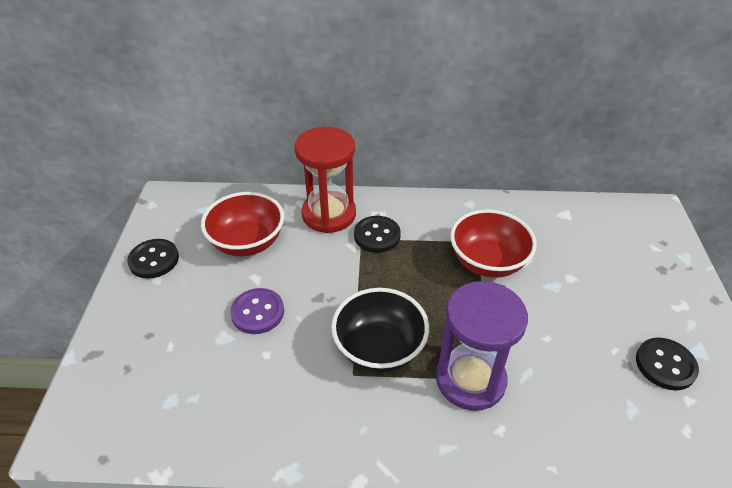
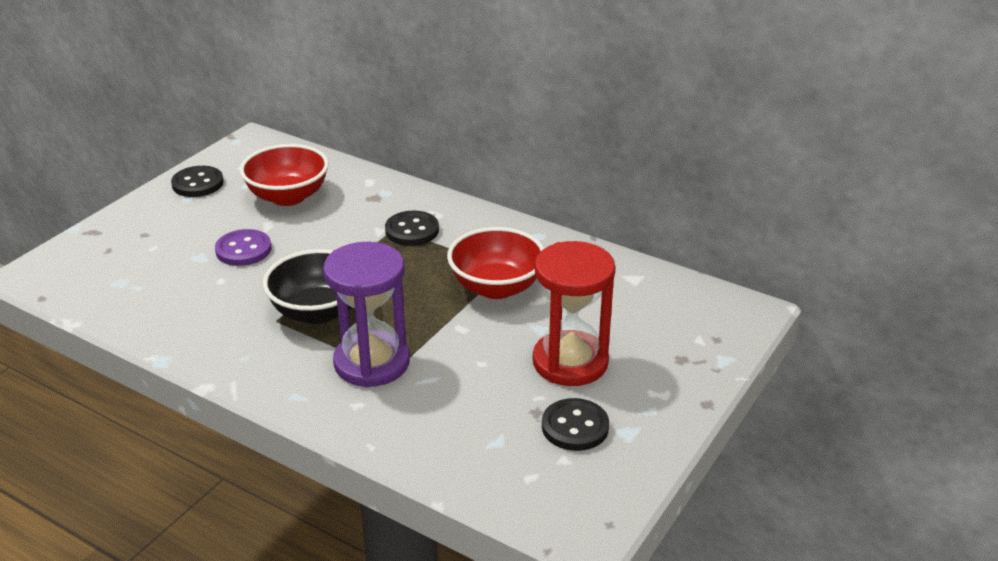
camera: 30 degrees right, 10 degrees down
(329, 214) = (385, 199): red hourglass -> red hourglass (570, 362)

